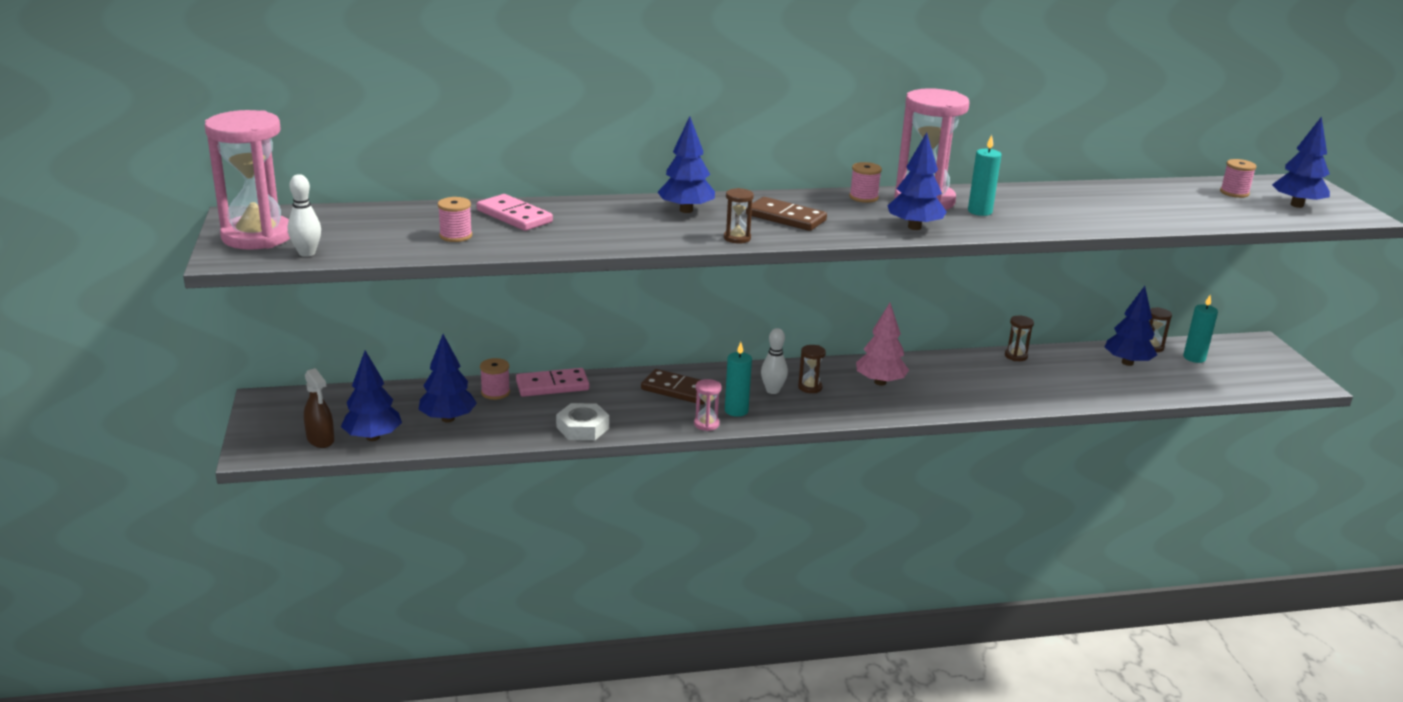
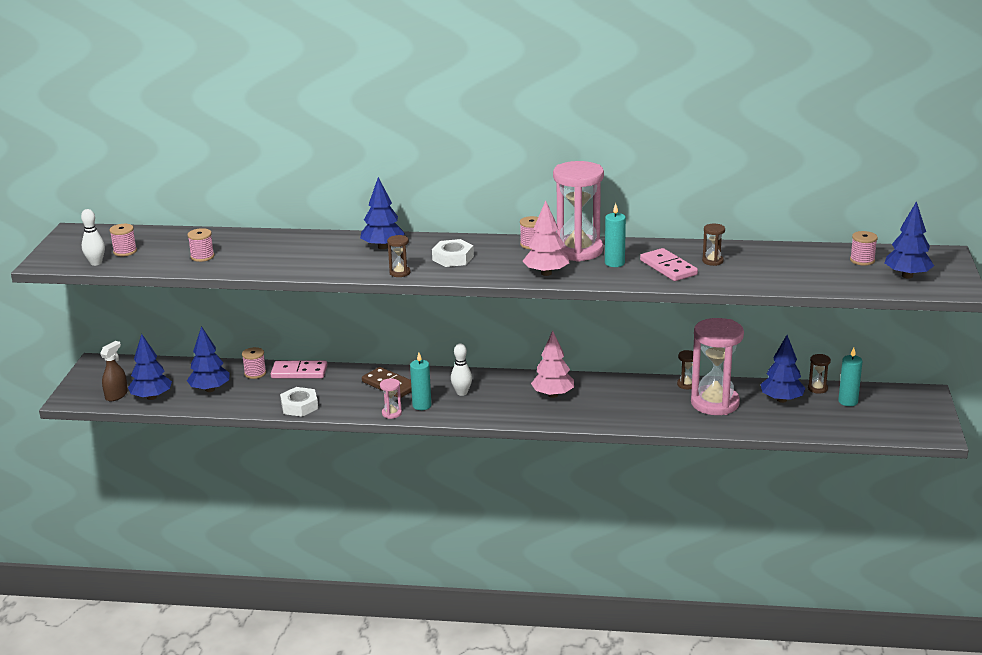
camera: 20 degrees right, 0 degrees up
(257, 236) = (73, 248): pink hourglass -> pink hourglass (715, 403)
(320, 440) = (116, 395): brown spray bottle -> brown spray bottle turned 135 degrees counterclockwise
(338, 236) = (125, 251): none -> pink spool
(514, 216) = (255, 243): pink domino -> pink domino (668, 267)
(786, 218) = (453, 258): brown domino -> white nut
(810, 387) = (493, 393): brown hourglass -> brown hourglass (712, 261)
(914, 227) = (546, 273): blue tree -> pink tree

